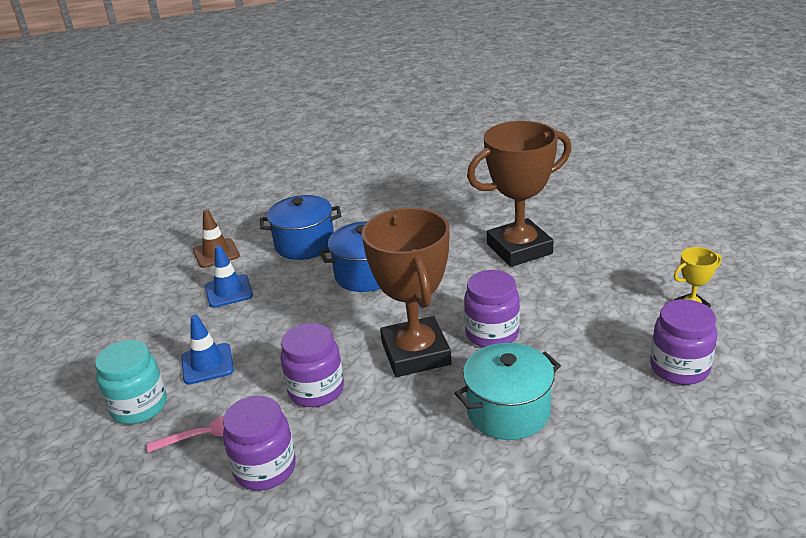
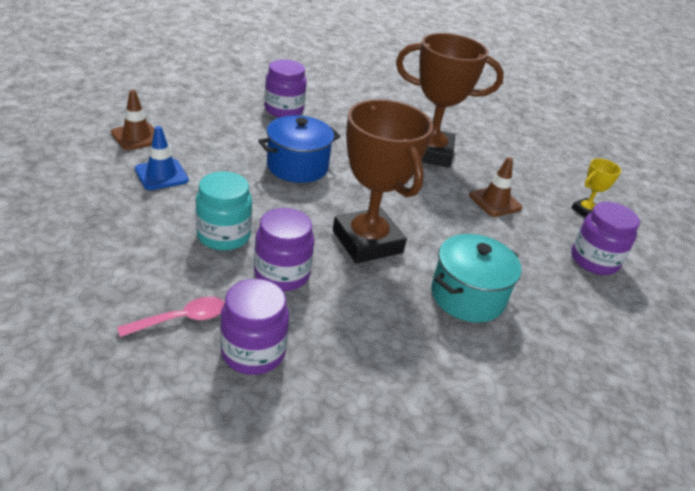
camera: 20 degrees left, 5 degrees up
(139, 406) = (95, 289): turquoise jar -> turquoise jar (224, 236)
(207, 364) = (159, 246): blue traffic cone -> none
(305, 244) = (227, 134): blue pot -> none
(492, 334) = (430, 226): purple jar -> purple jar (284, 110)
(519, 249) = (429, 152): brown trophy -> brown trophy turned 45 degrees clockwise
(579, 302) = (495, 201): none -> brown traffic cone

